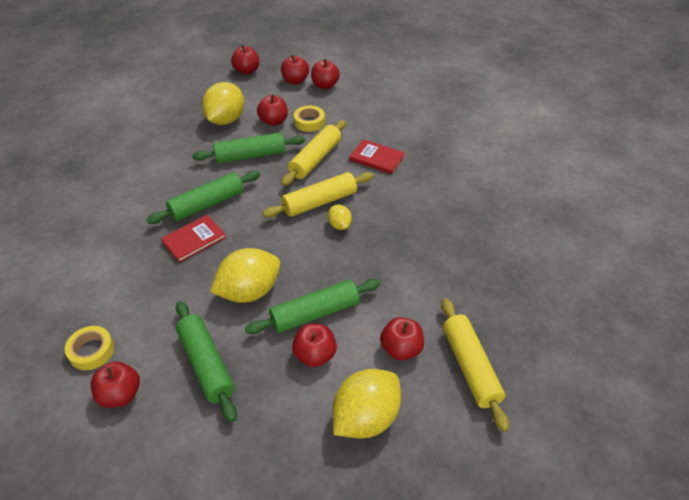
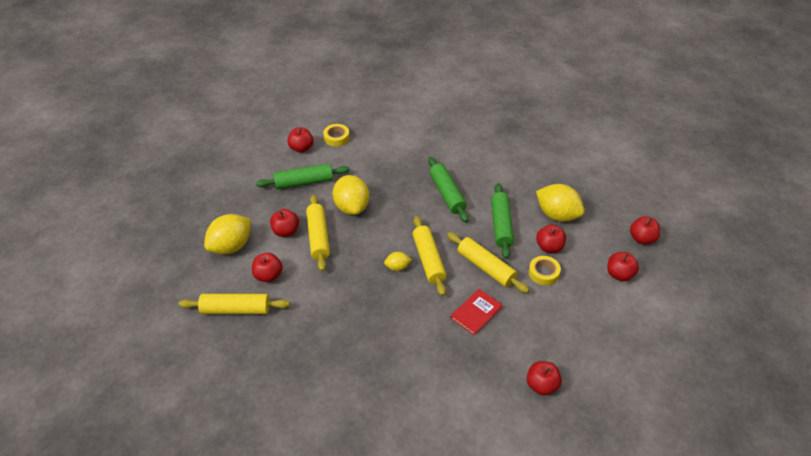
camera: 105 degrees right, 0 degrees up
(194, 239) = (411, 184): red book -> none
(315, 313) = (318, 237): green rolling pin -> yellow rolling pin
(325, 85) = (608, 297): red apple -> red apple (541, 385)
(365, 417) = (231, 246): yellow lemon -> yellow lemon turned 75 degrees clockwise

